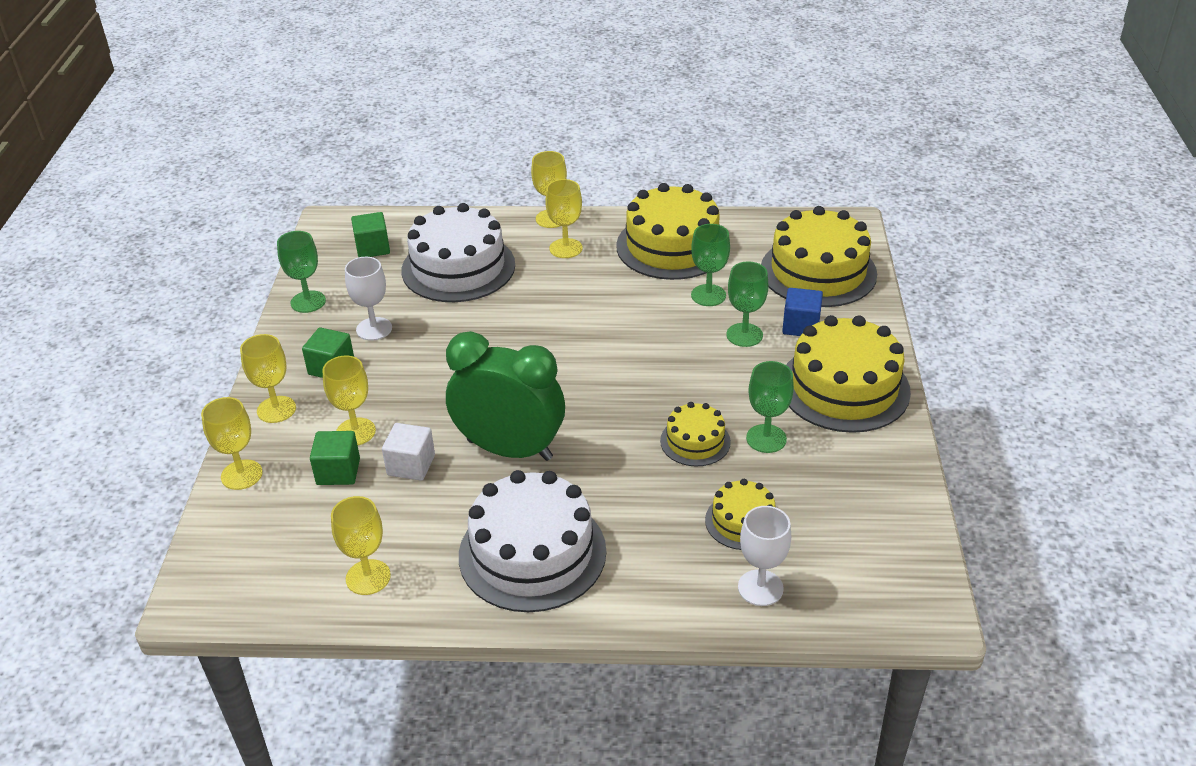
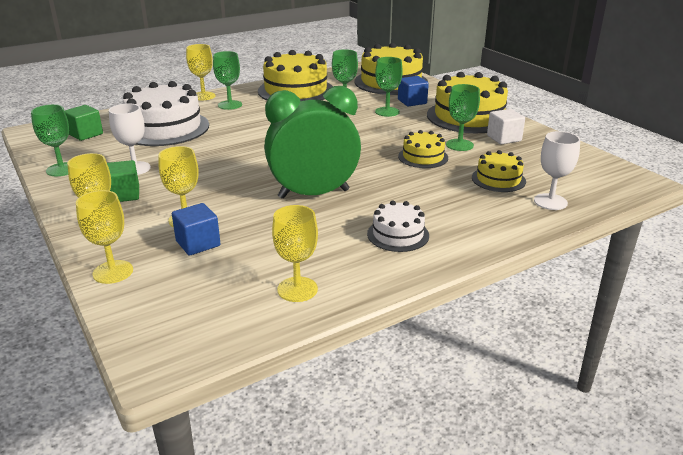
camera: 35 degrees left, 10 degrees down
(338, 471) = (198, 243): green cube -> blue cube
(411, 465) = (252, 222): white cube -> white cube (504, 138)
(532, 553) = (398, 234): white cake -> white cake, size x0.52
(566, 248) = (230, 105): yellow goblet -> green goblet

